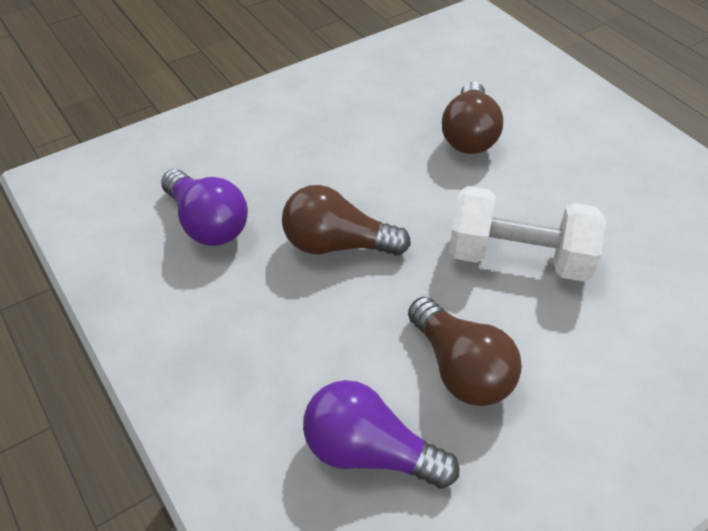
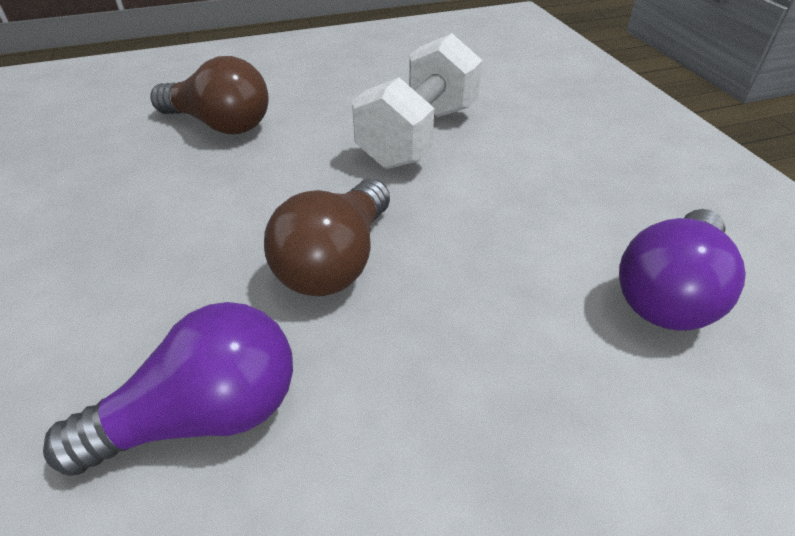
camera: 75 degrees left, 5 degrees down
(461, 369) = (556, 202): brown light bulb -> none

